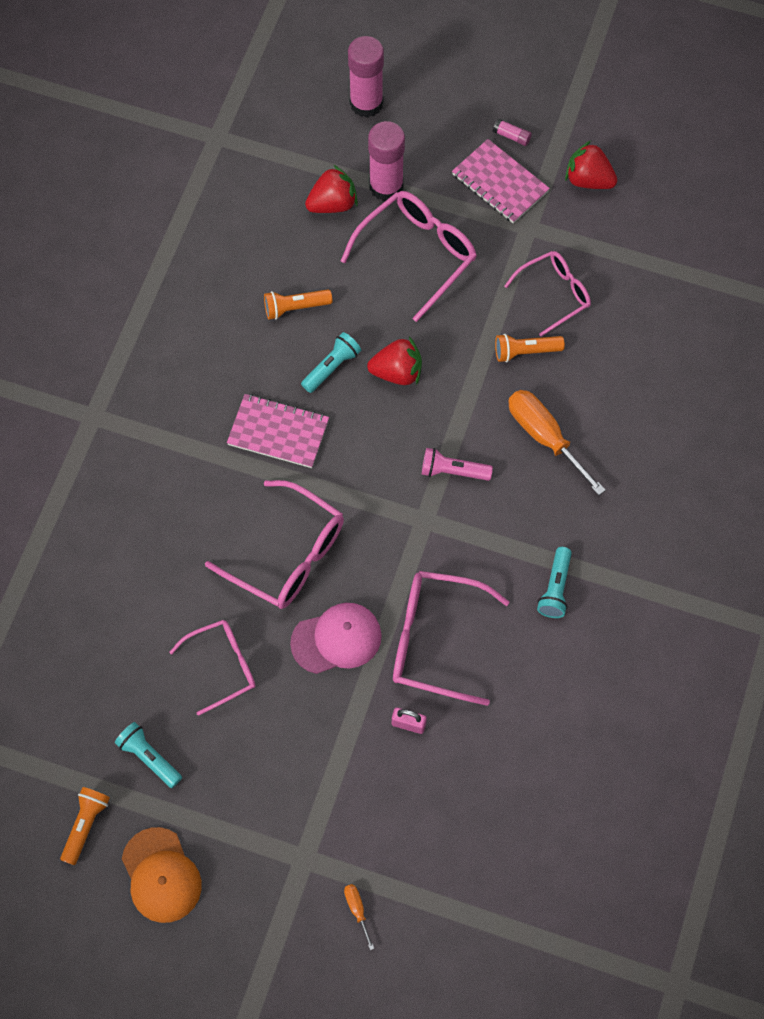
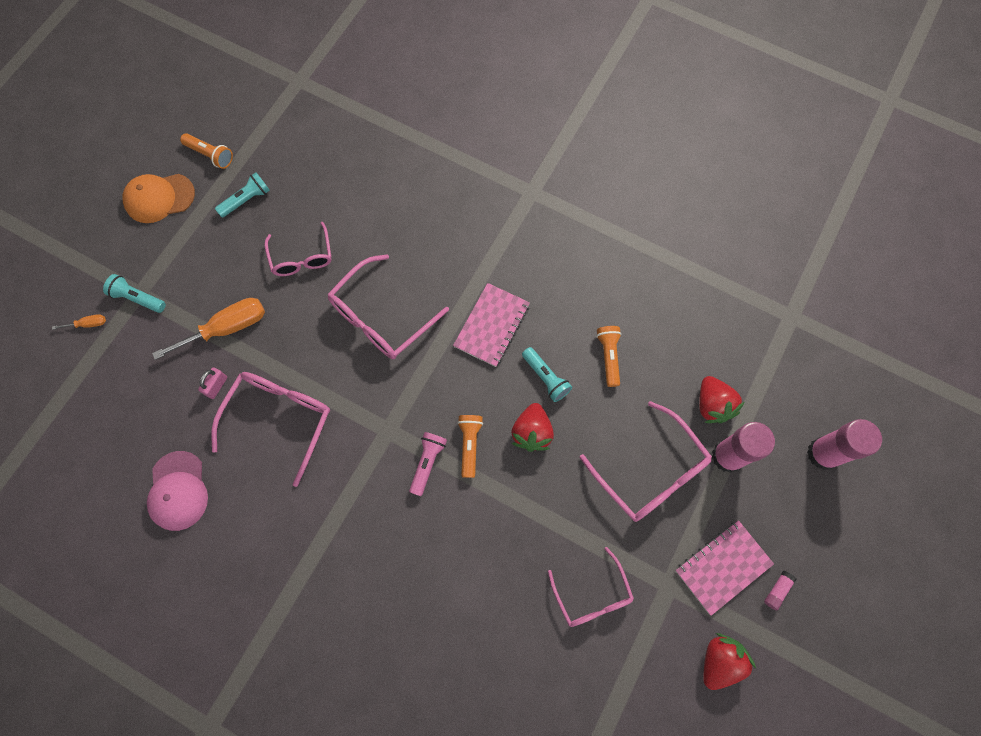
camera: 100 degrees right, 5 degrees up
(336, 639) = (301, 343): pink cap -> pink cap (178, 491)
(525, 352) = (534, 553): orange flashlight -> orange flashlight (469, 445)
(545, 437) = (444, 552): orange screwdriver -> orange screwdriver (227, 328)
(555, 588) = (298, 531): turquoise flashlight -> turquoise flashlight (137, 298)

